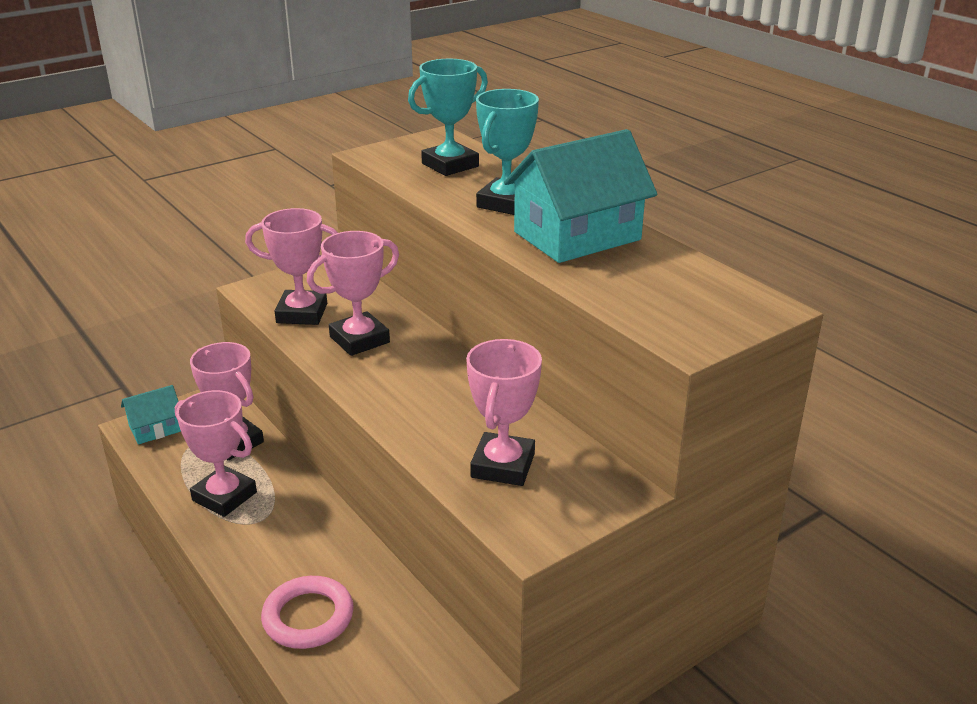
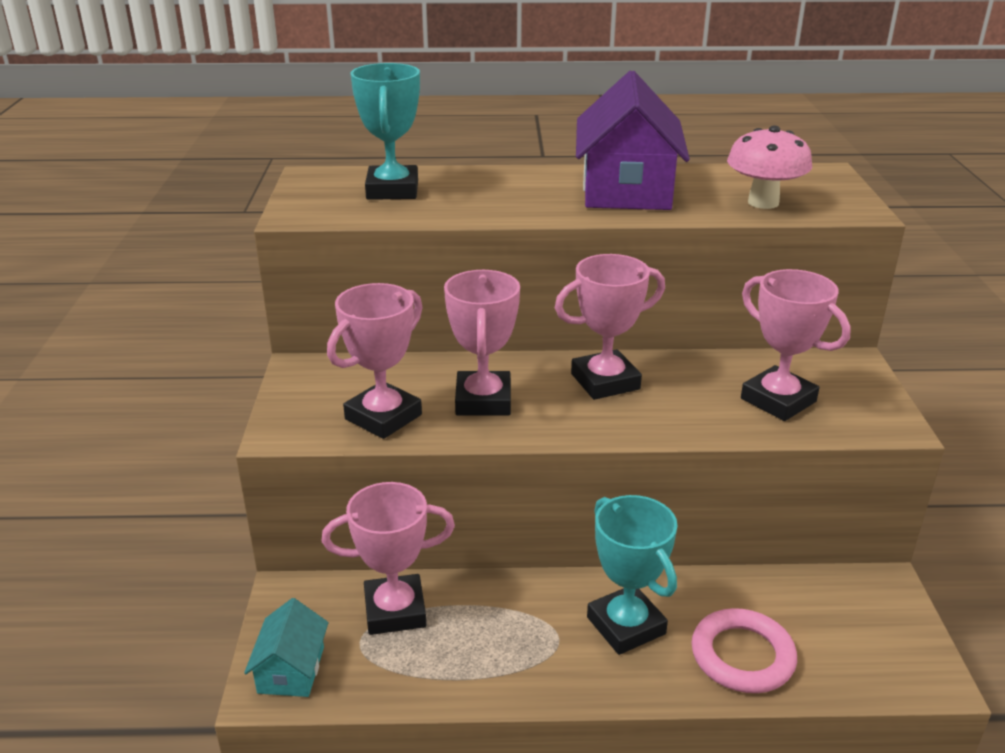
camera: 55 degrees left, 0 degrees up
(224, 496) = (491, 652): pink trophy -> pink trophy (605, 381)
(506, 203) = (519, 194): turquoise trophy -> turquoise trophy (626, 625)
(577, 236) = (626, 189): turquoise house -> purple house
(637, 296) = (763, 202): none -> pink mushroom

